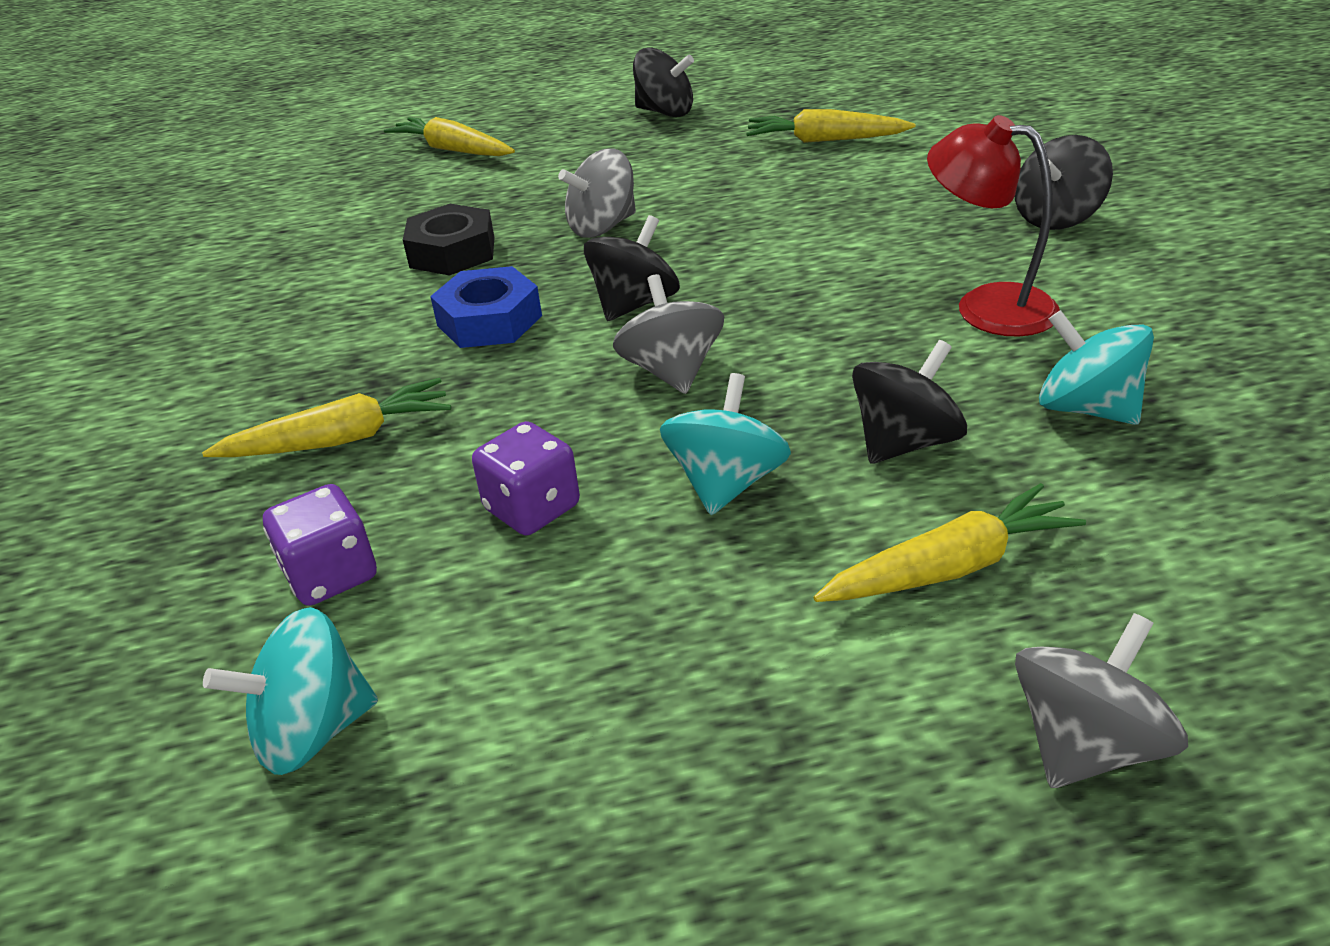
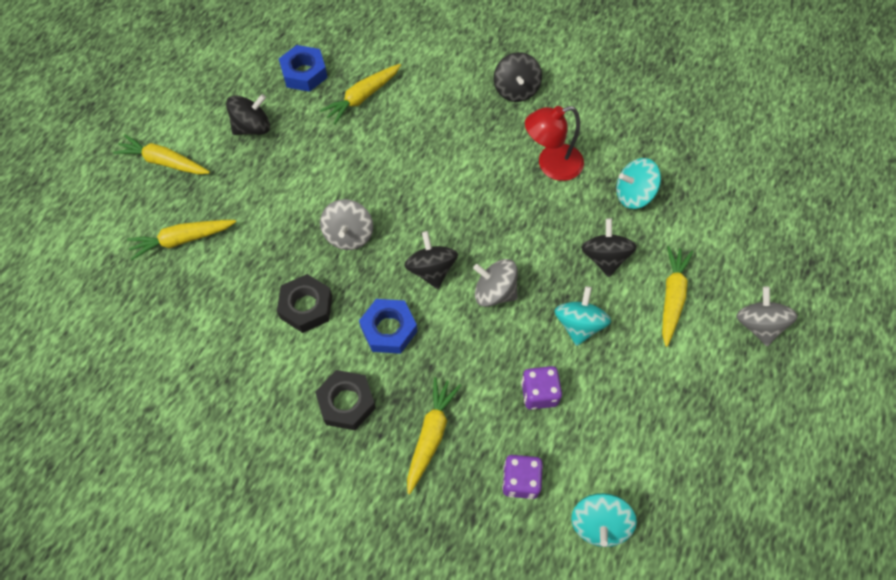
camera: 55 degrees left, 25 degrees up
(330, 346) = (346, 403): none -> black nut
(542, 99) = (164, 162): none -> yellow carrot
(726, 483) = (579, 325): turquoise spinning top -> turquoise spinning top turned 45 degrees clockwise
(792, 100) = (304, 73): none -> blue nut

